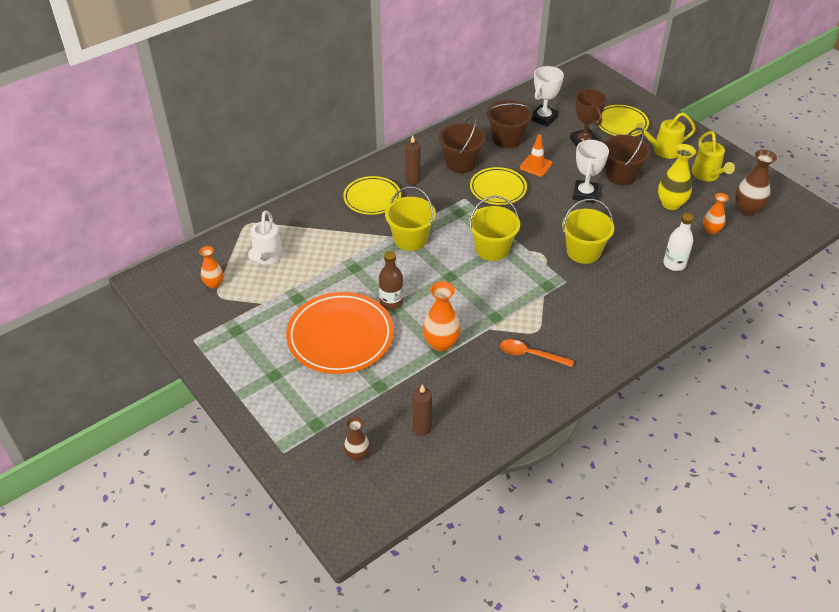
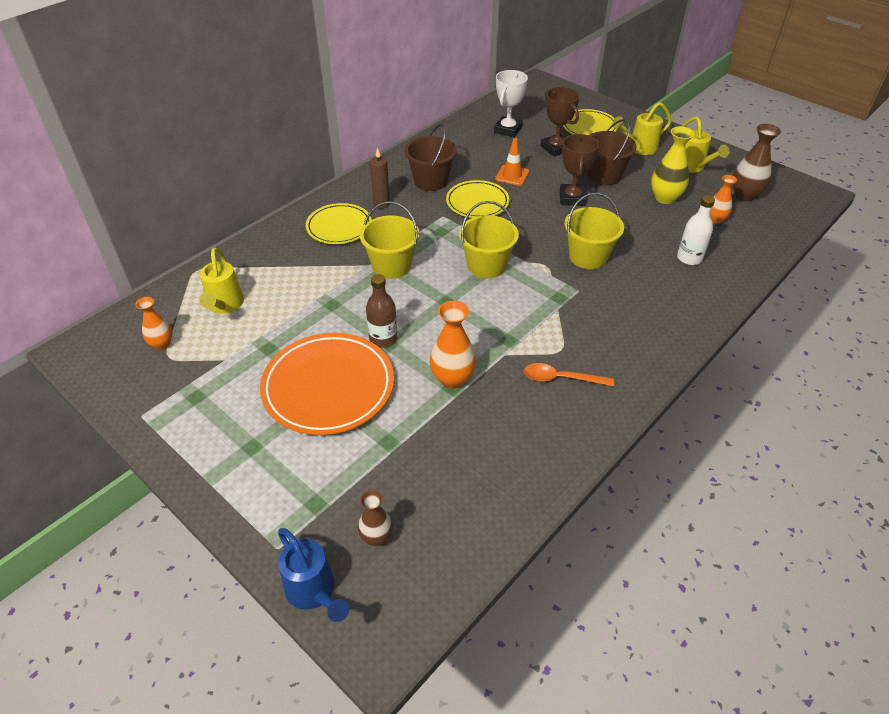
camera: 10 degrees left, 0 degrees up
(267, 257) = (224, 305): white watering can -> yellow watering can
(305, 486) = (314, 592): none -> blue watering can
(422, 428) = (452, 489): brown candle -> none
(507, 139) = (475, 153): brown bucket -> none
(585, 194) = (572, 198): white trophy -> brown trophy

